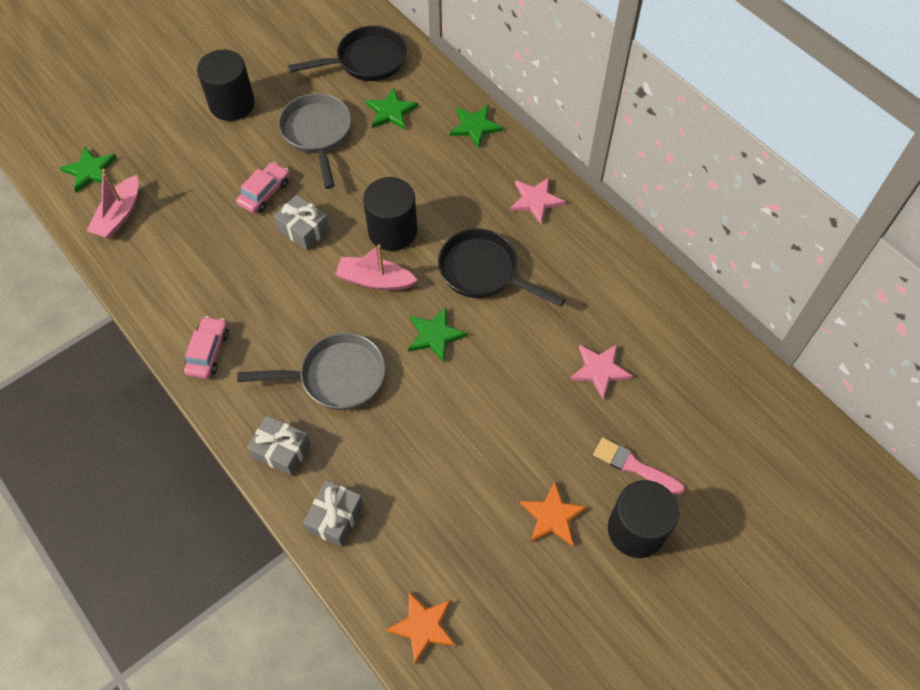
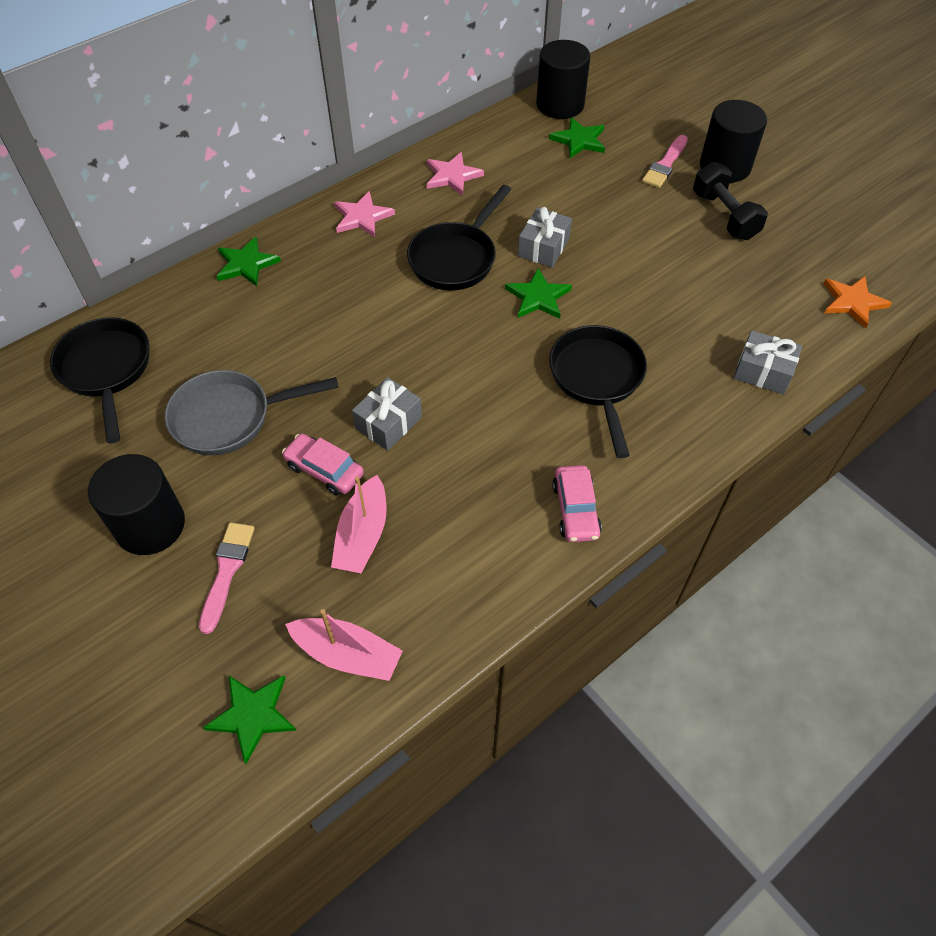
camera: 90 degrees left, 5 degrees down
(191, 147) = (227, 571): none -> pink brush
(208, 352) = (575, 509): pink car -> pink car turned 105 degrees counterclockwise
(281, 451) = (696, 423): grey gift -> grey gift (543, 247)
(336, 377) = (597, 379): grey pan -> black pan
(375, 280) = (466, 349): pink boat -> pink boat (363, 535)
(391, 111) = (205, 342): green star -> green star (579, 140)
(392, 231) = (396, 336): black cylinder -> black cylinder (560, 105)
(552, 516) = (724, 216): orange star -> black dumbbell
(599, 370) = (569, 180): pink star -> pink star (452, 176)

